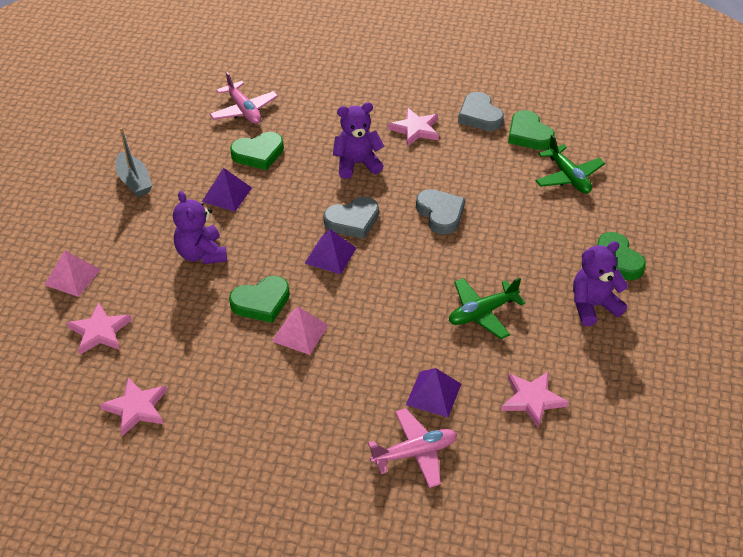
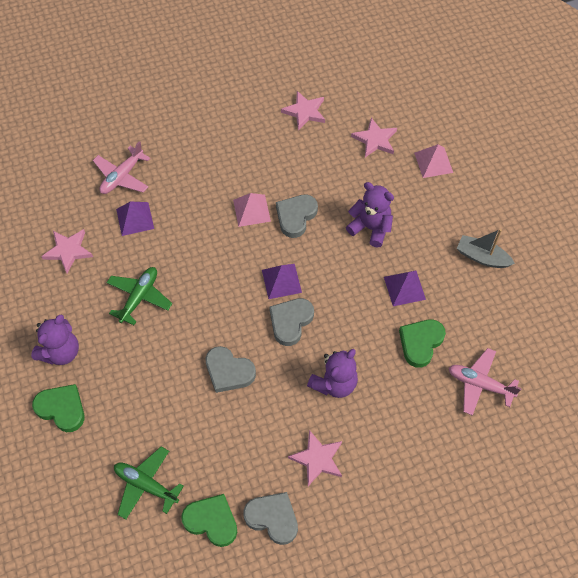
camera: 145 degrees right, 15 degrees up
(261, 302) = (296, 216): green heart -> grey heart

